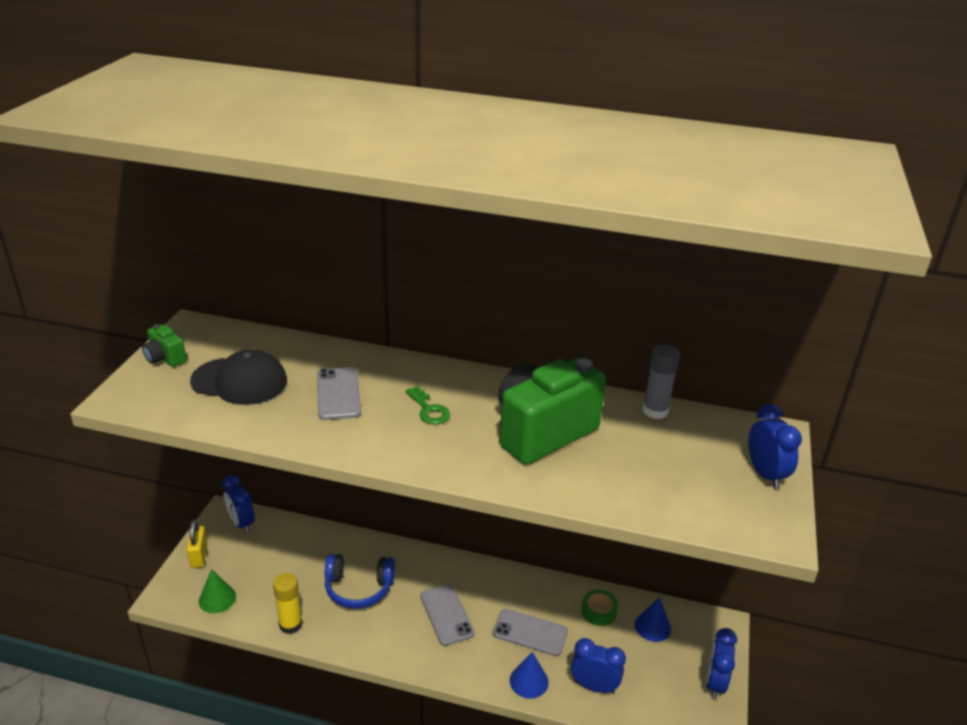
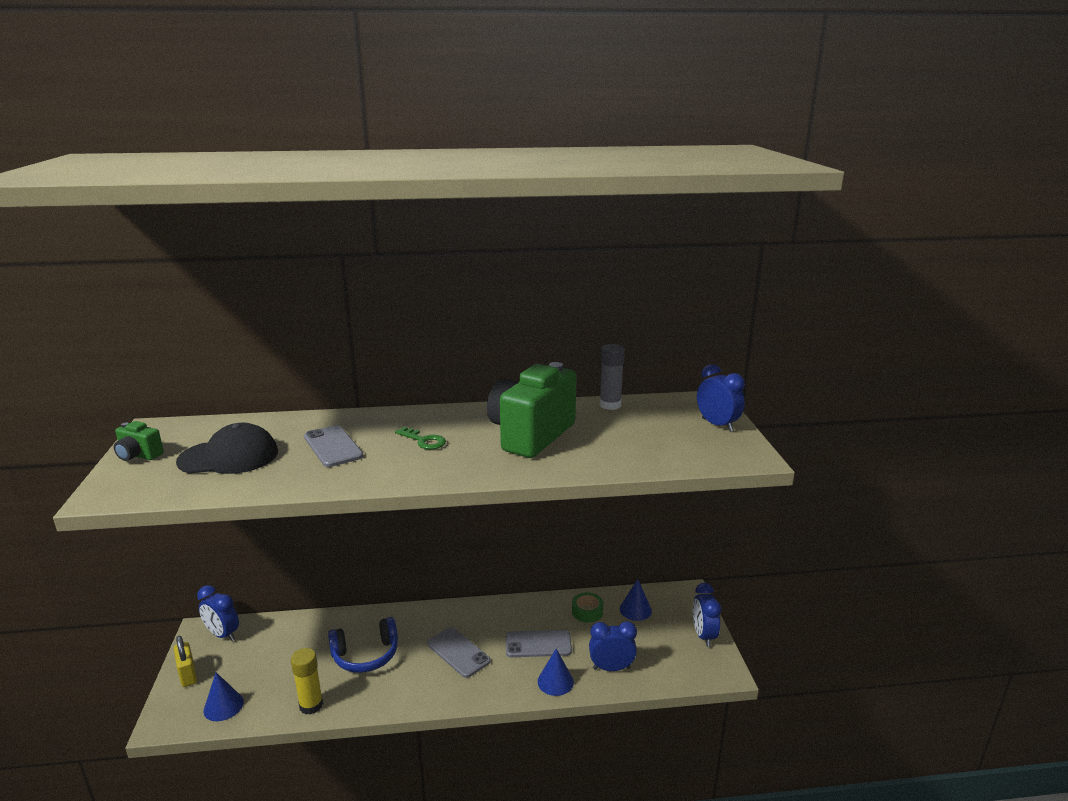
camera: 20 degrees left, 10 degrees down
(217, 598) = (223, 706): green cone -> blue cone

